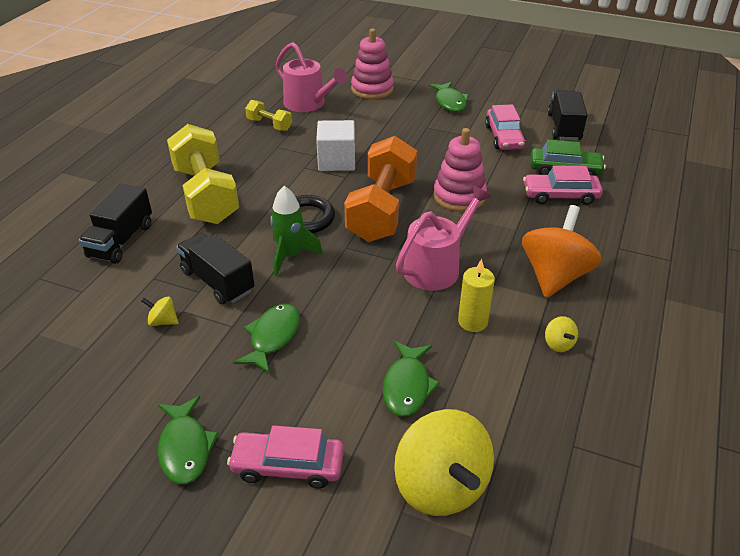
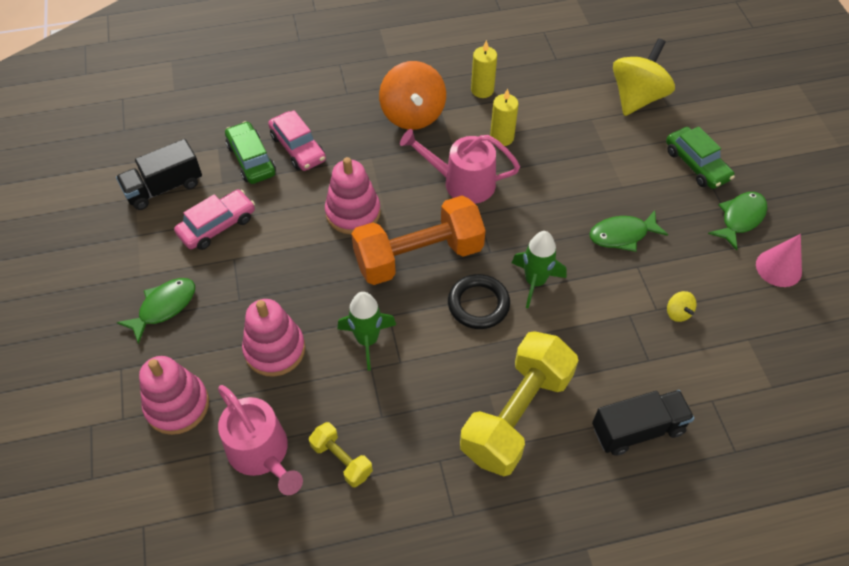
camera: 125 degrees left, 15 degrees up
(104, 432) = (778, 268): none -> pink cone
(217, 281) = (608, 310): black truck -> none
(269, 125) = (341, 460): yellow dumbbell -> yellow dumbbell turned 45 degrees counterclockwise
(288, 465) = (696, 164): pink car -> green car
(308, 104) = (262, 453): pink watering can -> pink watering can turned 135 degrees clockwise
(336, 161) = (367, 340): white cube -> green rocket
(372, 127) = (275, 349): none -> pink stacking toy
(407, 386) = (588, 143): green fish -> none
(554, 276) = (413, 115): orange spinning top -> orange spinning top turned 90 degrees counterclockwise
(558, 344) = (482, 90): yellow spinning top -> yellow candle

